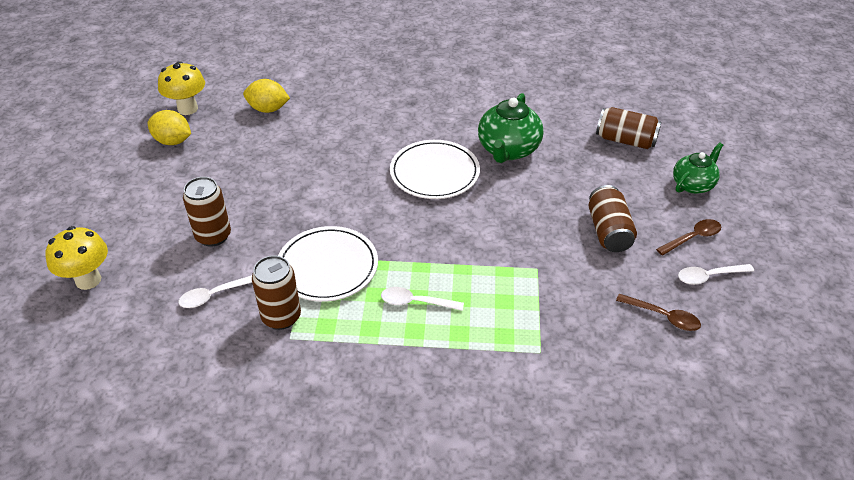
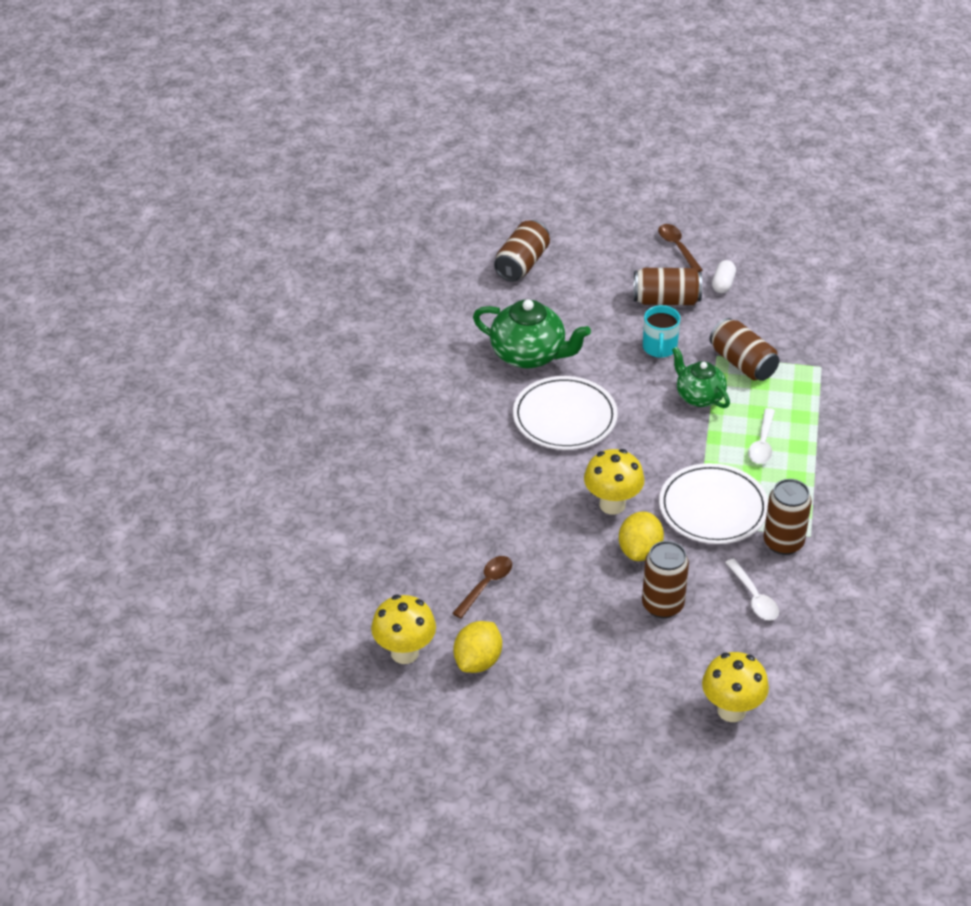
camera: 85 degrees left, 0 degrees up
(268, 109) = (418, 567): yellow lemon -> yellow lemon (640, 551)
(331, 203) = (612, 504): none -> yellow mushroom
(530, 287) = (742, 363): none -> brown can
(538, 228) = (659, 348): none -> turquoise mug
(648, 272) = (723, 284): none -> white capsule
(663, 316) = (777, 285): brown spoon -> brown spoon (486, 585)
(693, 184) = (599, 231): green teapot -> green teapot (699, 396)
(709, 276) = (728, 248): white spoon -> none

